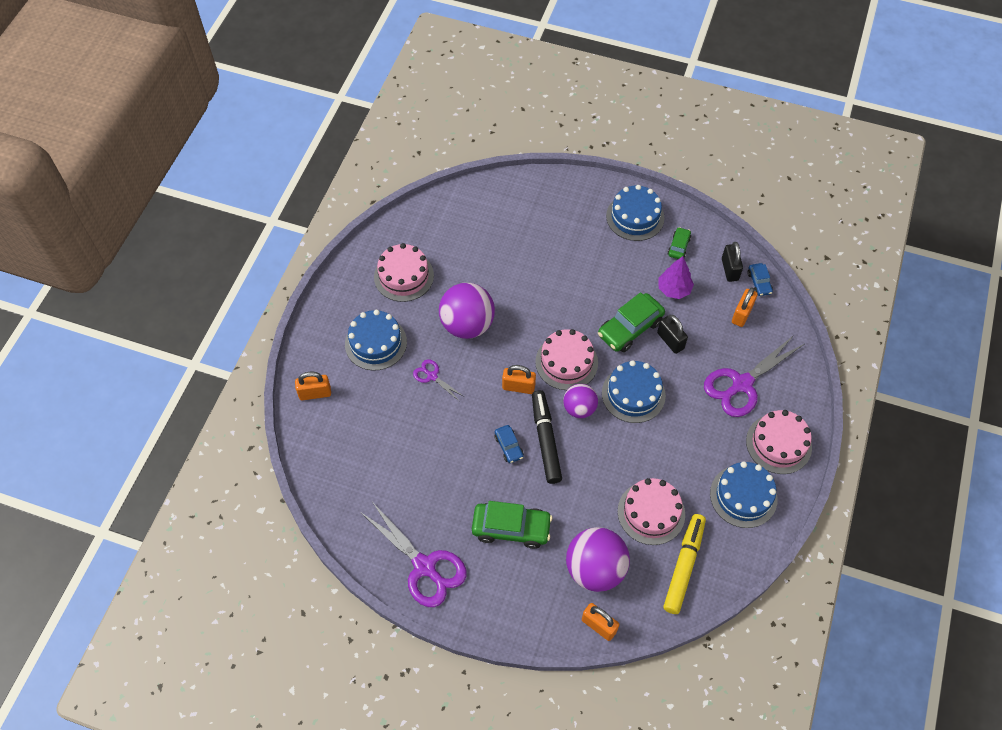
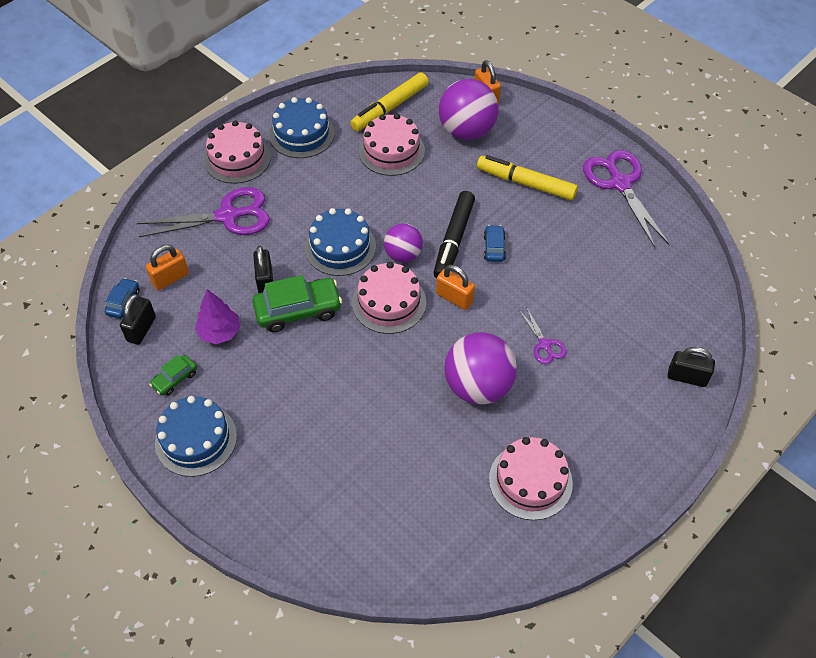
camera: 155 degrees left, 5 degrees down
(315, 393) = (687, 377): orange padlock -> black padlock
(376, 343) = (596, 408): blue cake -> none
(511, 528) = (526, 183): green car -> yellow marker

